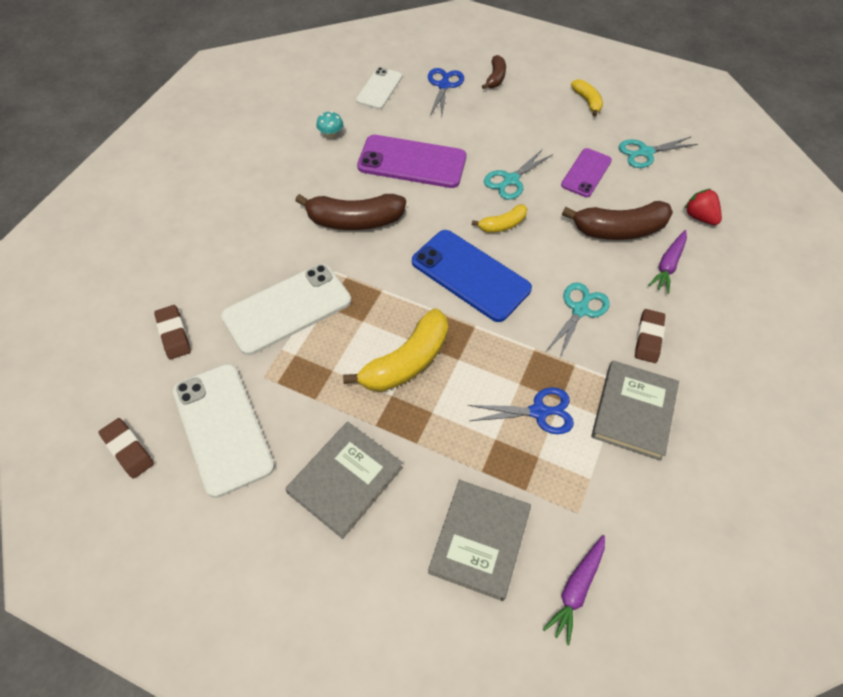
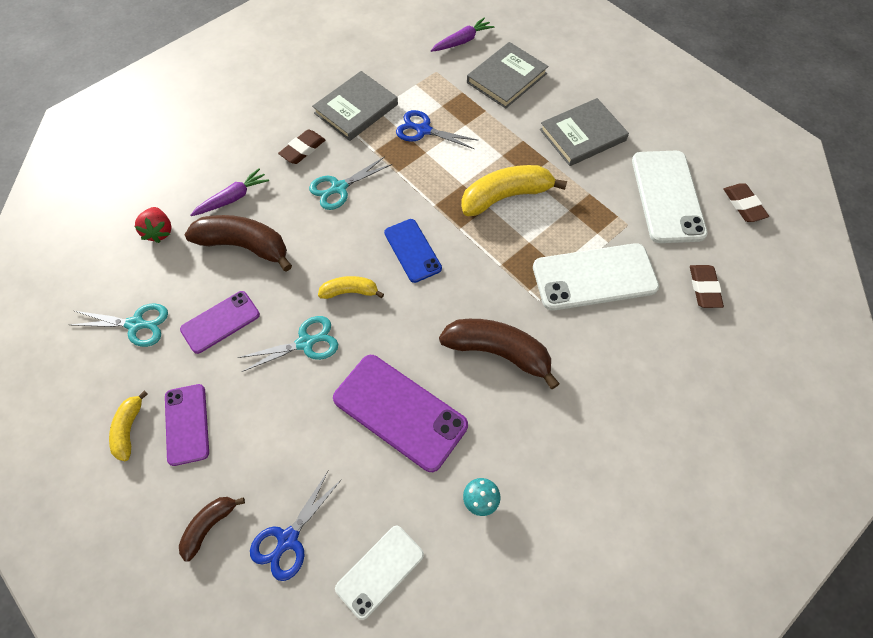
camera: 155 degrees left, 5 degrees up
(470, 275) = (412, 250): blue phone -> blue phone, size x0.60
(553, 114) = (187, 424): none -> purple phone

